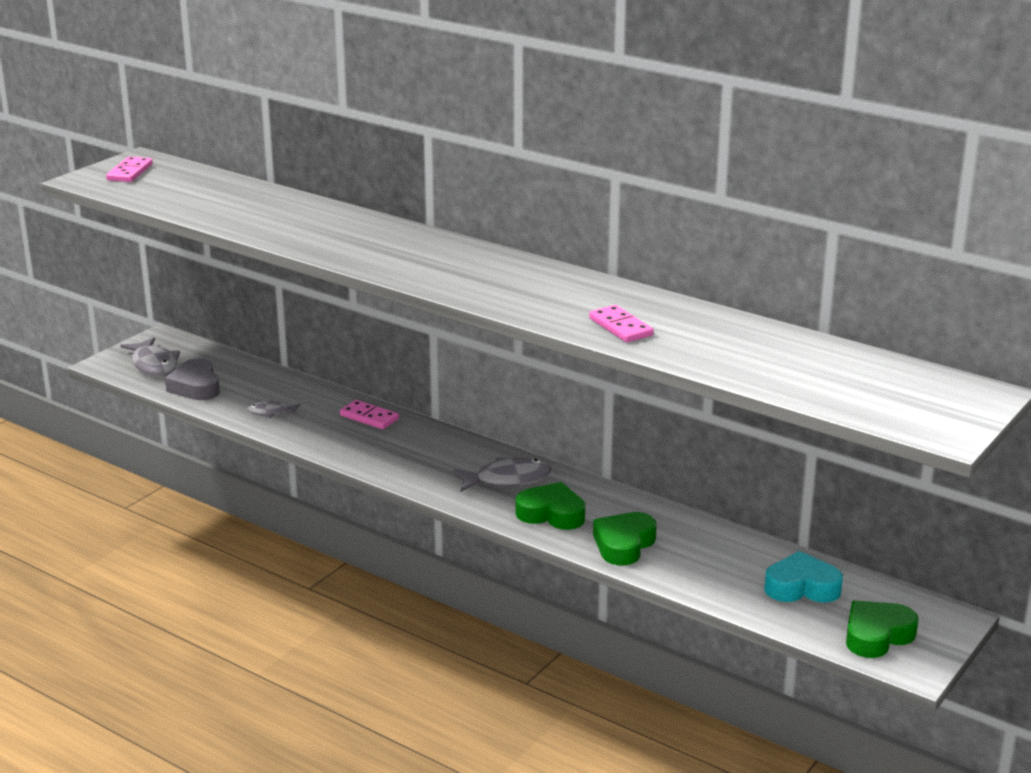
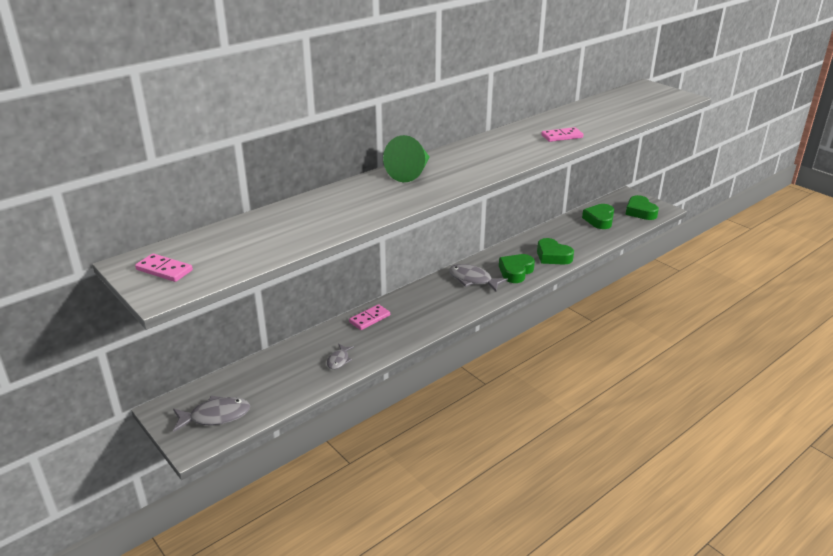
camera: 75 degrees left, 5 degrees up
(196, 386) = (273, 395): grey heart -> none
(416, 243) = (411, 172): none -> green cone
(507, 479) = (473, 280): grey fish -> grey fish turned 60 degrees counterclockwise
(802, 587) = (599, 220): turquoise heart -> green heart

